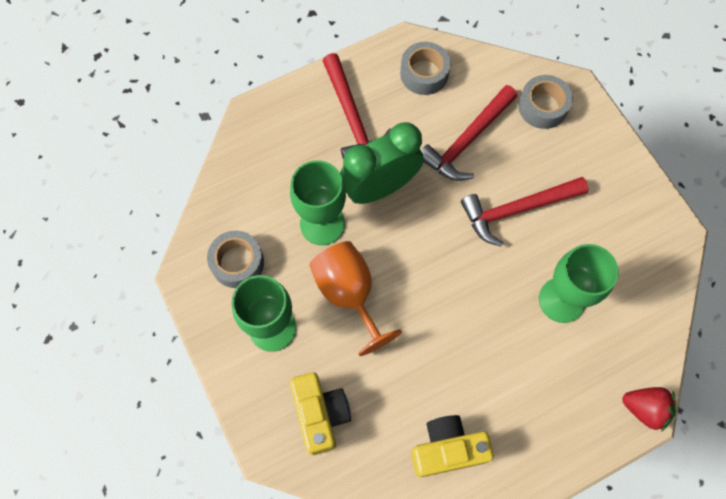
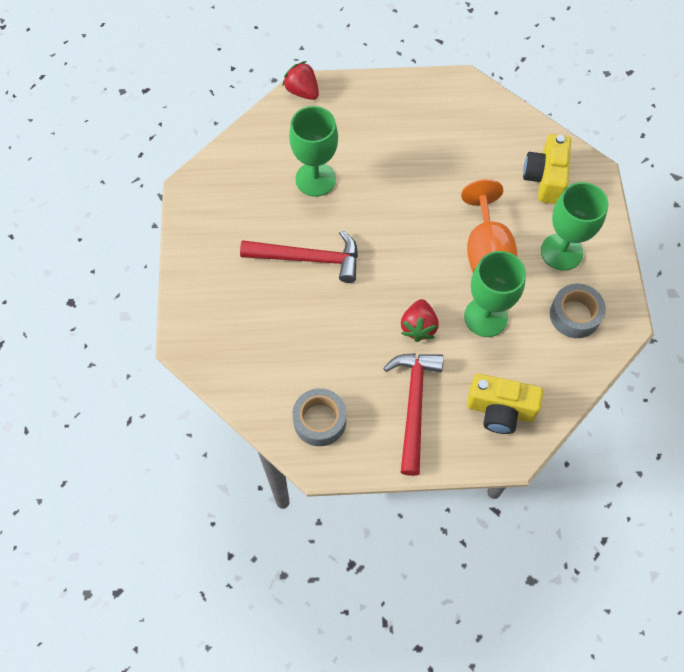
camera: 155 degrees left, 5 degrees down
(380, 187) = (418, 327): green clock -> red strawberry
(447, 449) = (459, 122): yellow camera -> yellow camera (500, 410)
(467, 140) = (316, 336): red hammer -> none
(542, 107) = (227, 337): grey tape -> none

